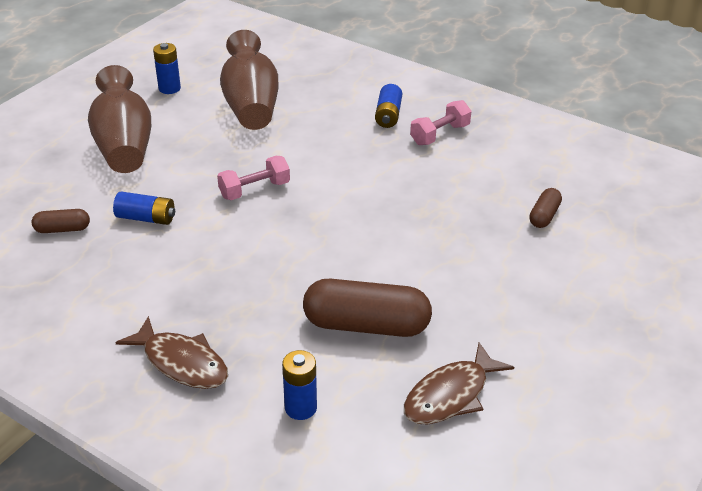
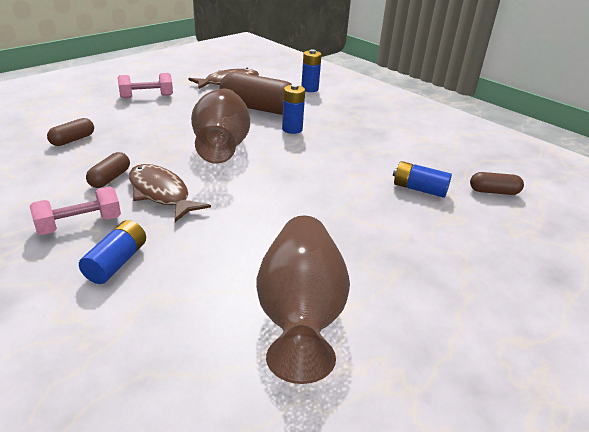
camera: 170 degrees left, 5 degrees down
(124, 146) = (471, 273): brown vase -> brown vase (221, 145)
(169, 88) = (435, 381): blue battery -> blue battery (292, 129)
(181, 363) = (375, 110): brown fish -> brown fish (161, 193)
(254, 190) = (315, 197): pink dumbbell -> pink dumbbell (147, 96)
(457, 177) = (110, 178): none -> brown capsule

